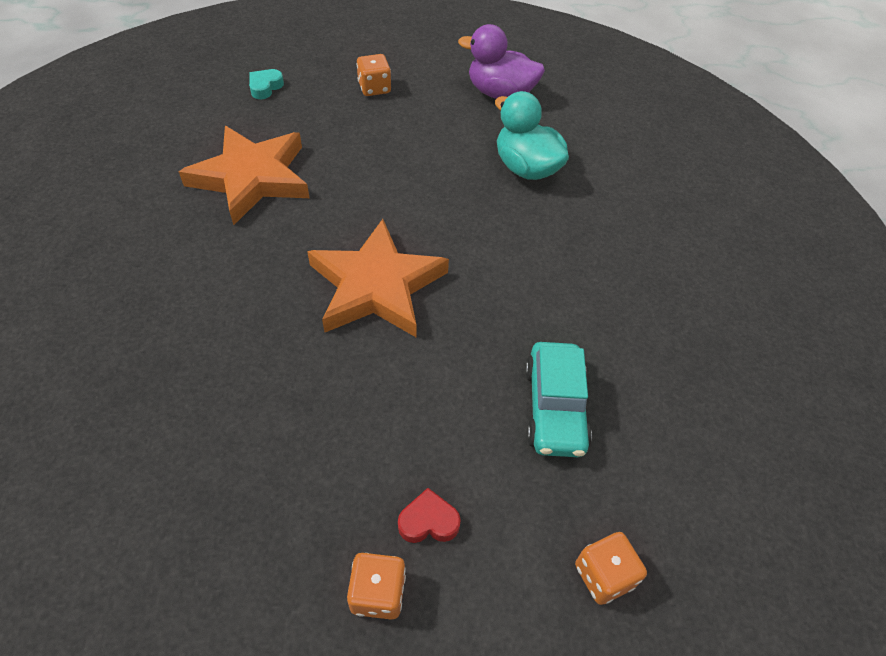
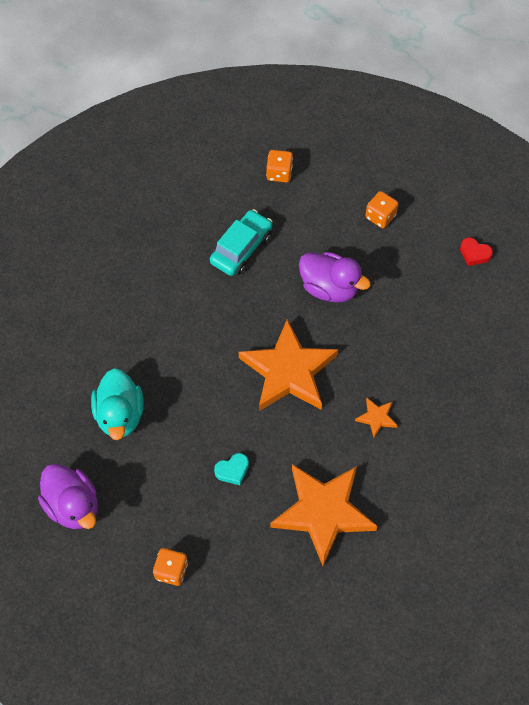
camera: 145 degrees left, 10 degrees up
(233, 286) = (376, 418): none -> orange star
(265, 87) = (262, 623): turquoise heart -> turquoise heart (232, 470)
(389, 418) = (330, 288): none -> purple duck
(428, 521) = (341, 231): red heart -> red heart (474, 254)

